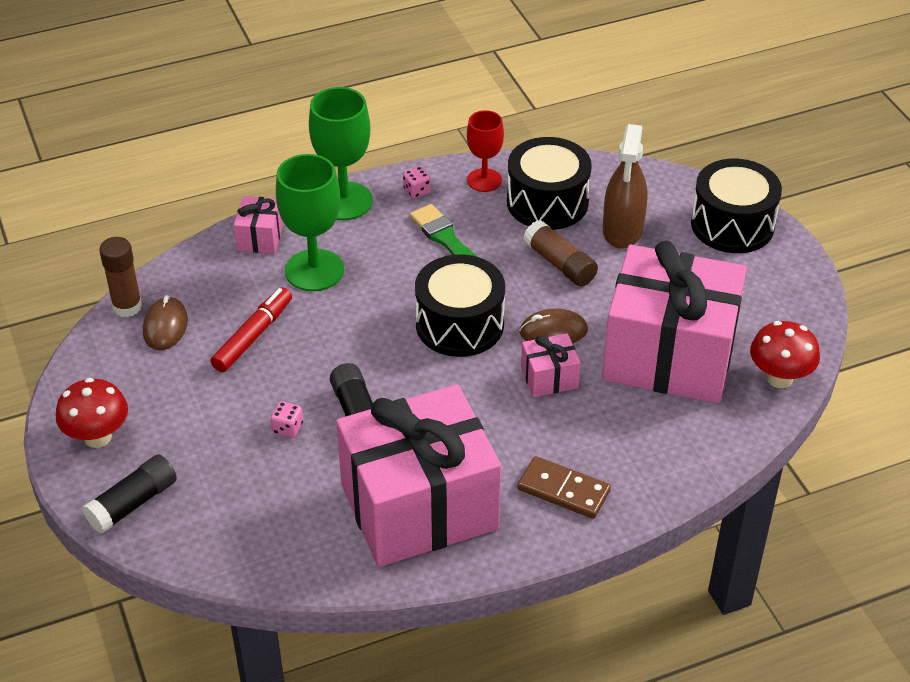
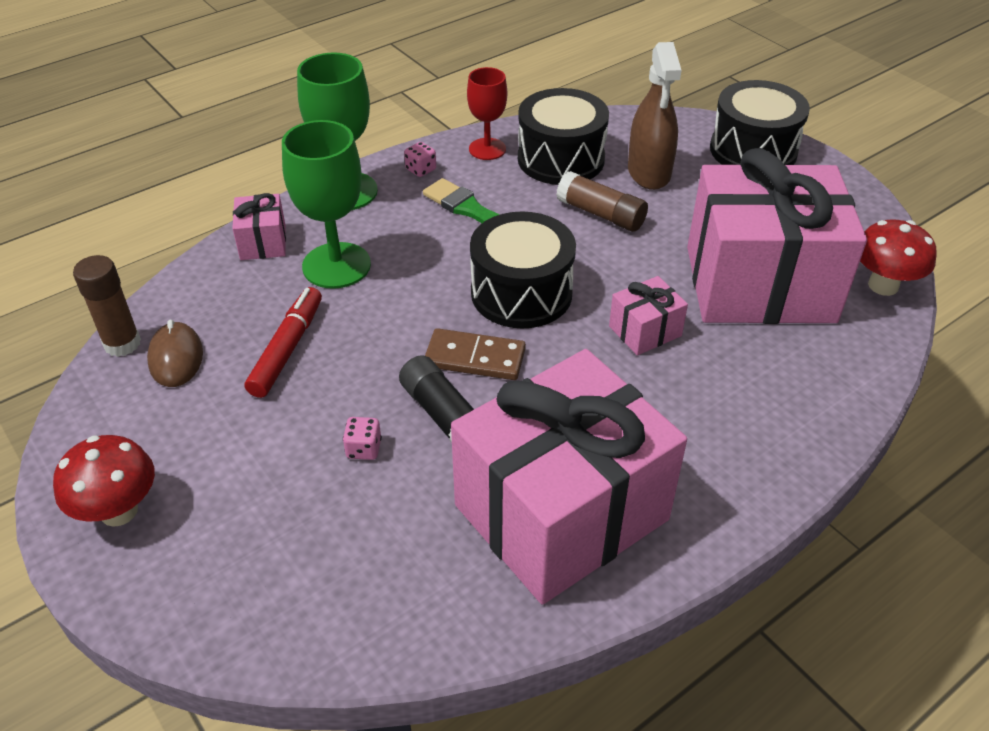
camera: 15 degrees left, 0 degrees up
(133, 503) = (188, 591): black glue stick -> none
(553, 331) = (626, 282): brown mouse -> none
(563, 490) = (721, 454): brown domino -> brown domino (475, 358)

